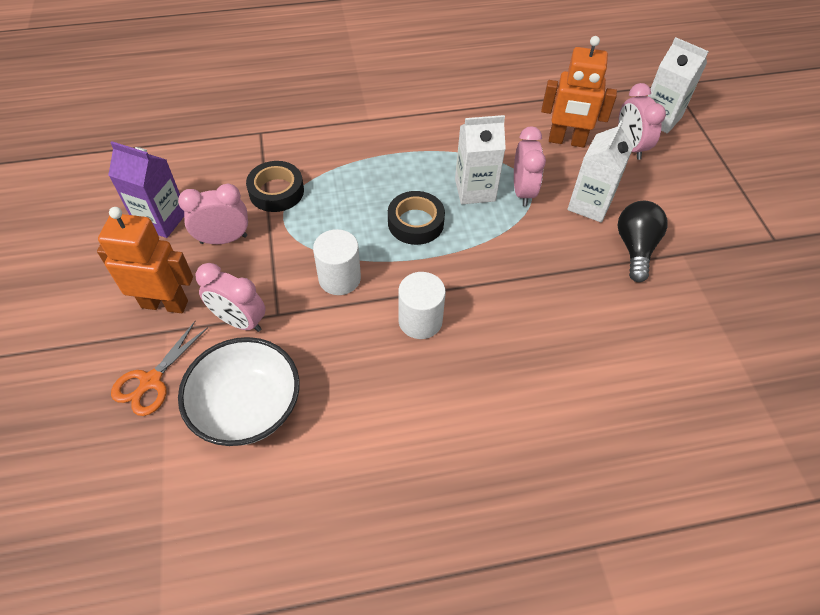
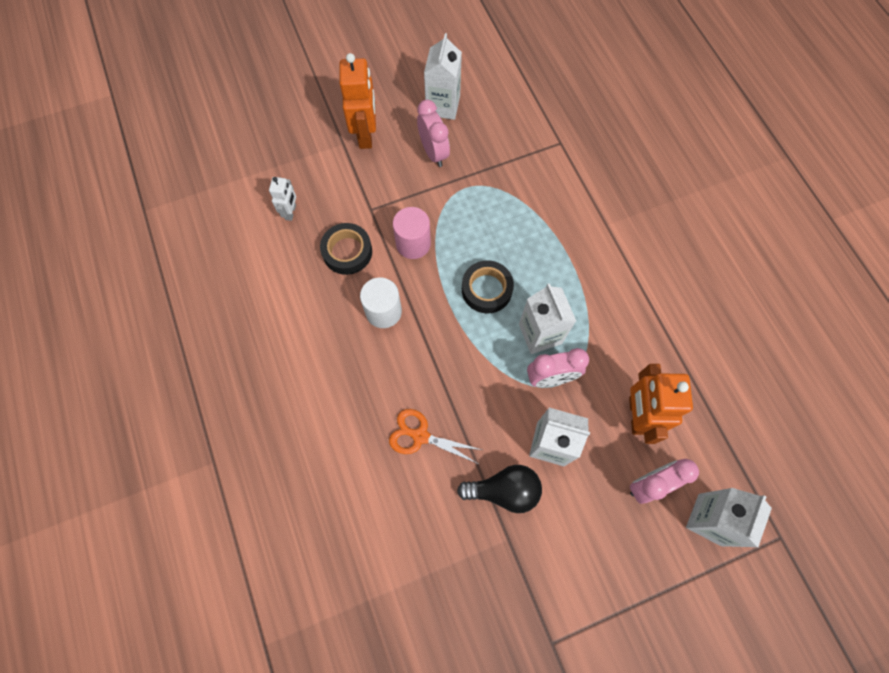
camera: 80 degrees right, 15 degrees up
(151, 381) = (302, 149): orange scissors -> orange scissors (420, 436)
(161, 220) = (443, 105): purple carton -> white carton
(239, 321) = (359, 186): pink clock -> none
(247, 407) = (291, 212): white bowl -> white robot
(276, 191) = (494, 174): black tape -> black tape (347, 252)
(339, 278) = (413, 243): white cylinder -> pink cylinder

